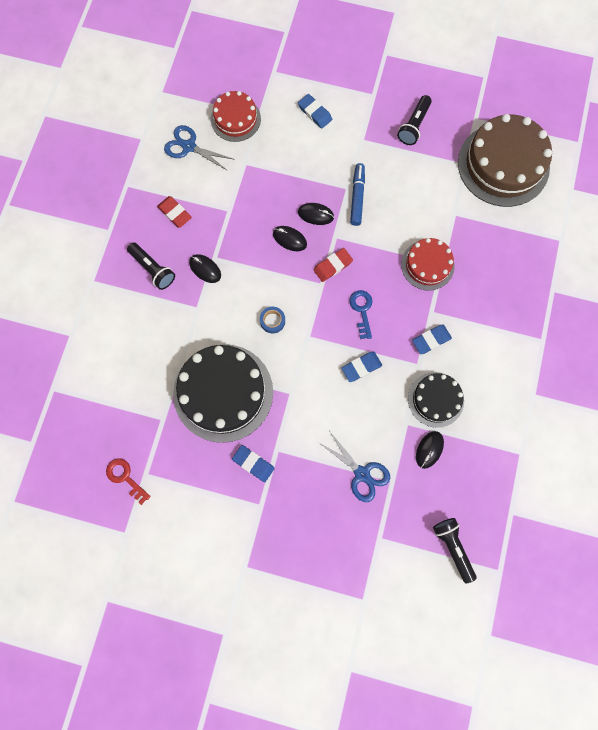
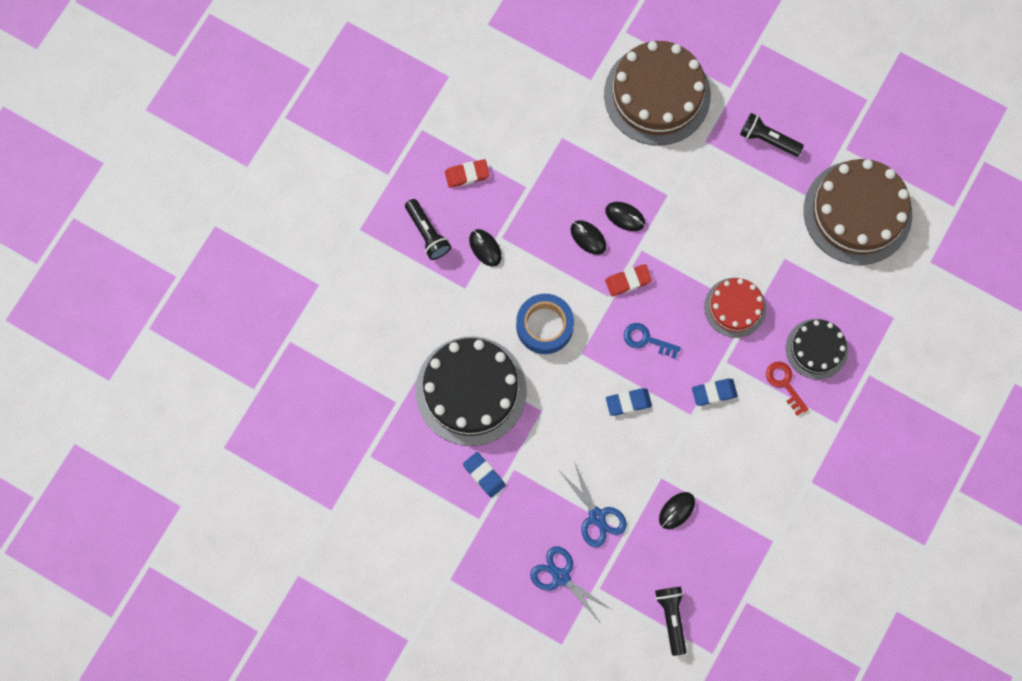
camera: 15 degrees right, 0 degrees up
(125, 478) = (345, 454): red key -> red key (784, 384)
(175, 213) = (467, 174): red eraser -> red eraser turned 75 degrees counterclockwise
(189, 146) = (502, 99): blue scissors -> blue scissors (561, 577)
(235, 119) = (563, 79): red cake -> none
(272, 321) = (544, 326): blue tape -> blue tape, size x1.99
(315, 113) = (657, 95): blue eraser -> brown cake
(357, 197) = (678, 208): blue marker -> none
(362, 310) = (646, 340): blue key -> blue key turned 75 degrees counterclockwise
(414, 126) = (768, 139): black flashlight -> black flashlight turned 75 degrees clockwise
(435, 399) = (699, 459): black cake -> black cake (816, 349)

